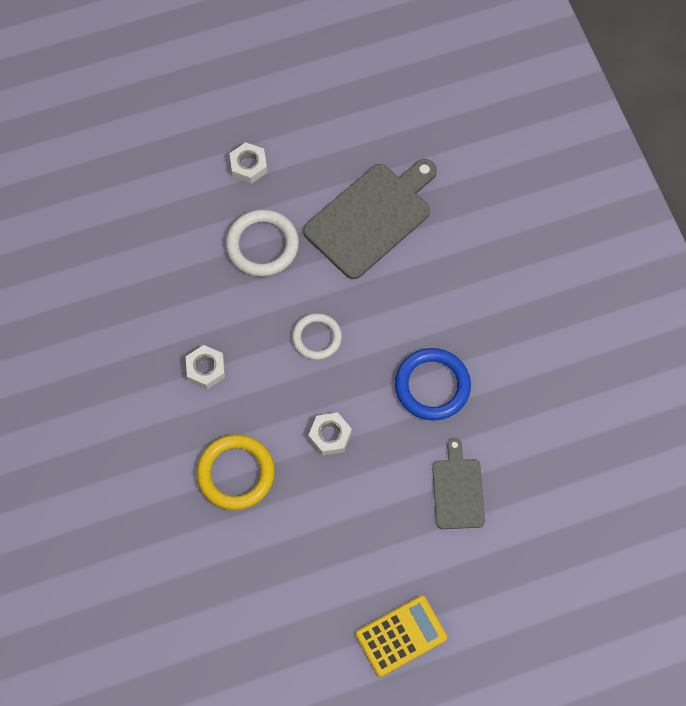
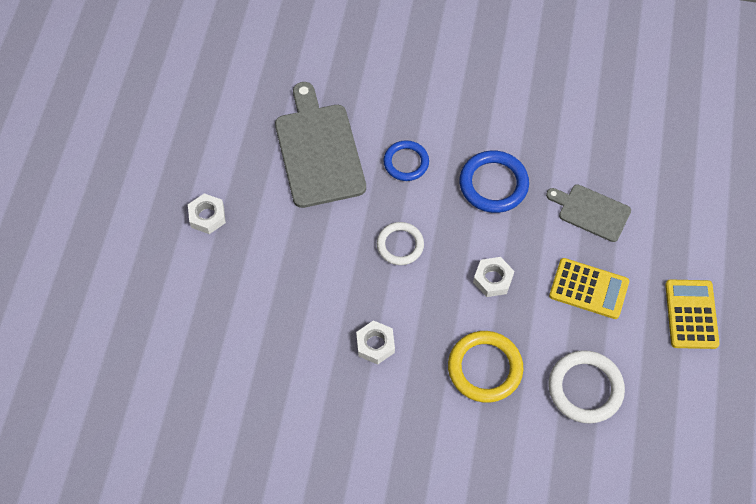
camera: 60 degrees left, 5 degrees down
(262, 245) = (289, 243): white ring -> white ring (585, 388)
(371, 527) = (588, 289): none -> yellow calculator
(406, 297) = (406, 162): none -> blue ring

